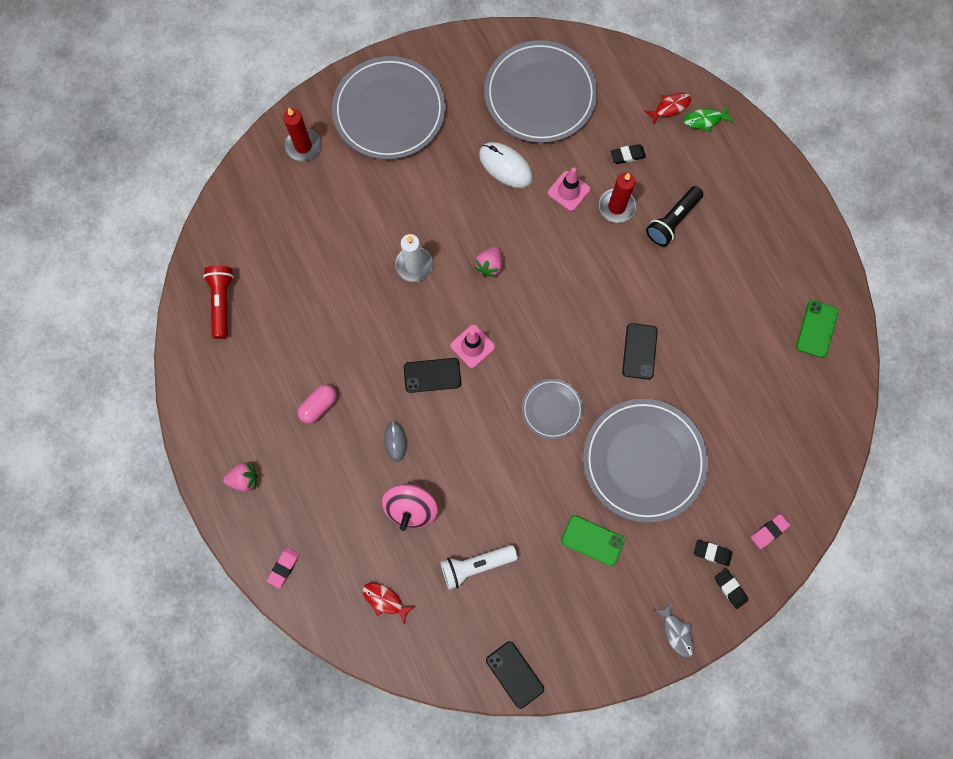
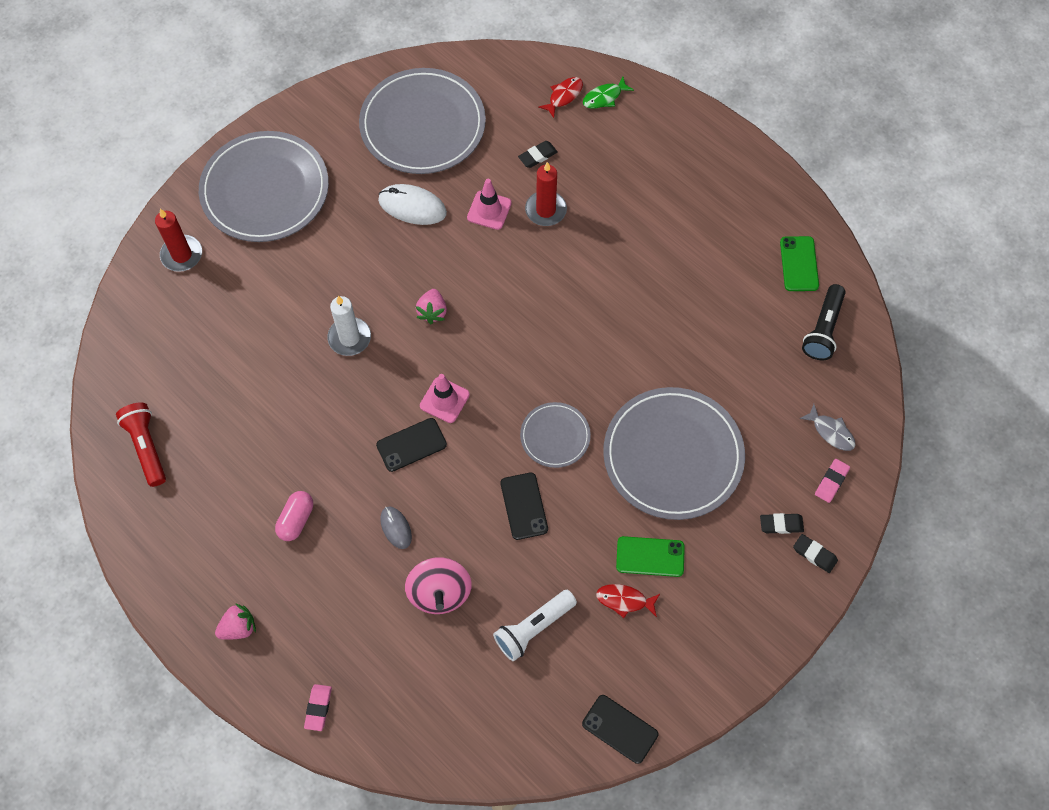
camera: 20 degrees left, 10 degrees down
(385, 600) = (446, 702): red fish -> red fish (624, 600)
(639, 351) = (625, 346): black phone -> black phone (524, 506)
(672, 221) = (609, 205): black flashlight -> black flashlight (823, 329)
(676, 632) = (776, 620): grey fish -> grey fish (831, 432)

